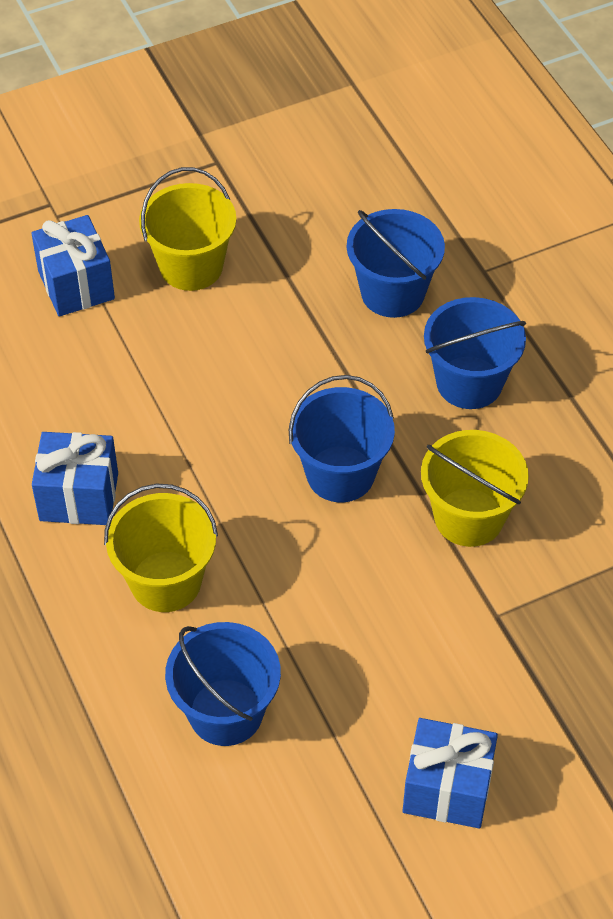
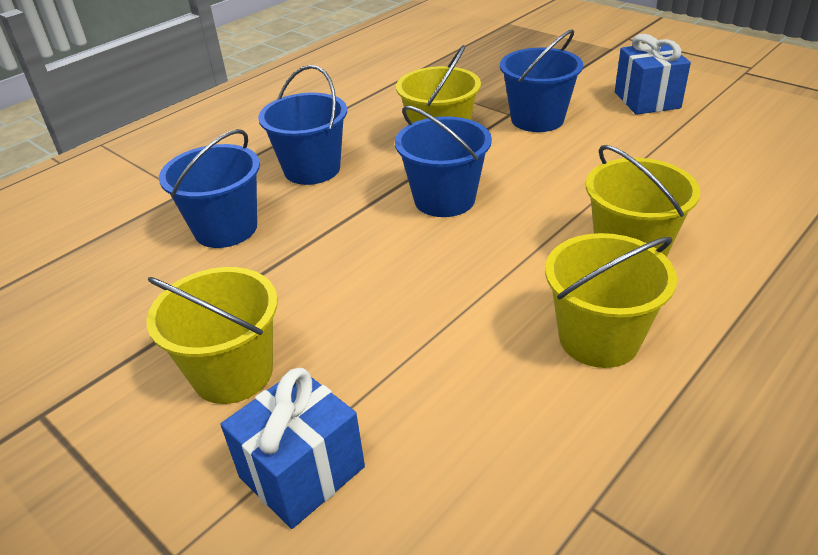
camera: 110 degrees left, 15 degrees down
(79, 496) = (599, 338): blue gift -> yellow bucket
(226, 712) = (702, 185): blue bucket -> blue bucket (537, 119)

